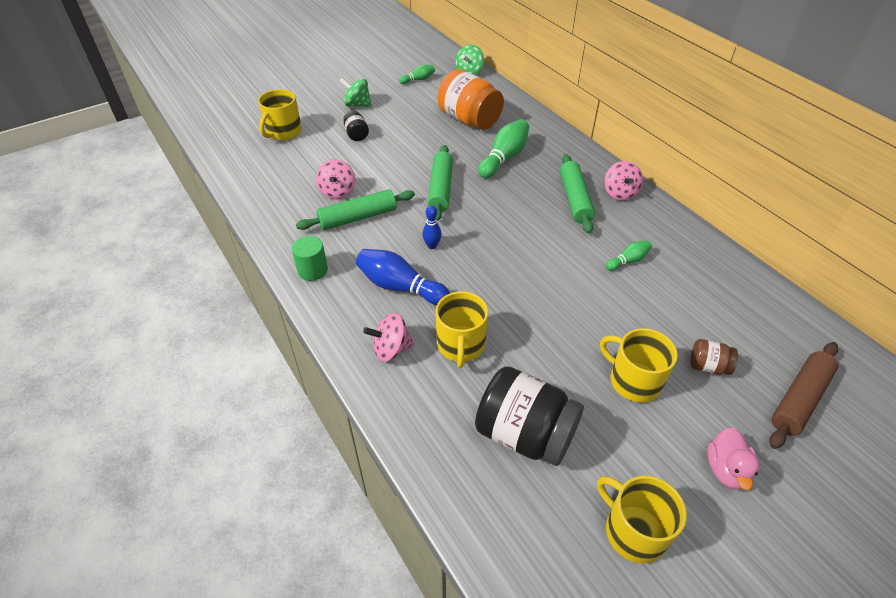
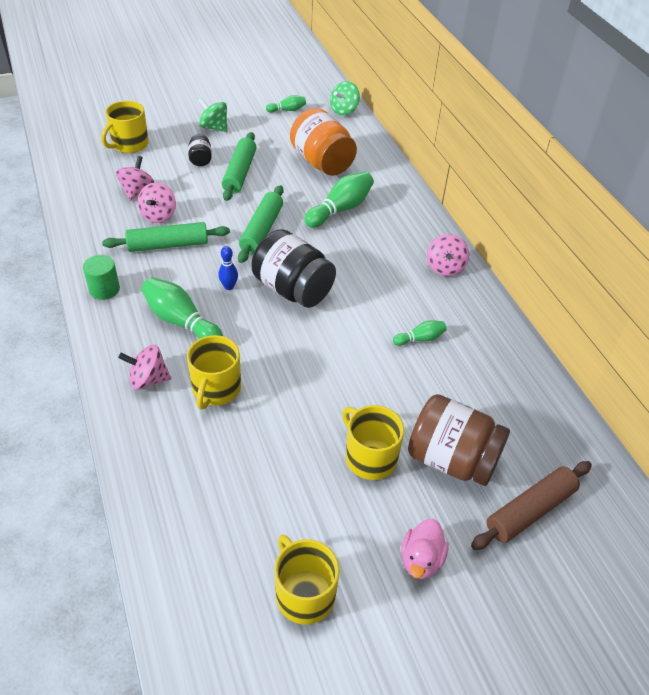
camera: 10 degrees right, 0 degrees up
(307, 173) = (137, 191): none -> pink spinning top
(400, 287) = (181, 321): blue bowling pin -> green bowling pin
(524, 434) = (241, 484): black jar -> black jar (293, 289)
(574, 199) = (394, 265): green rolling pin -> green rolling pin (239, 173)
(708, 366) = (452, 459): brown jar -> brown jar, size x2.14

